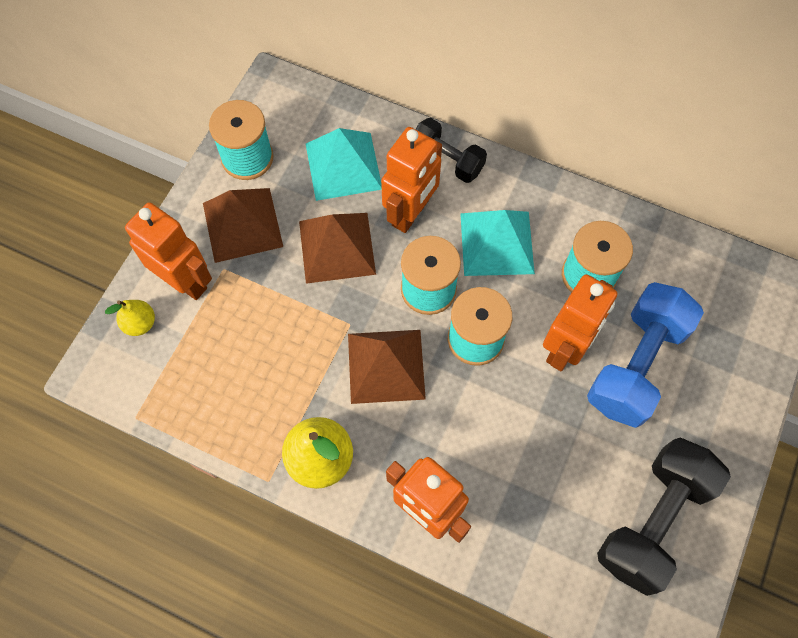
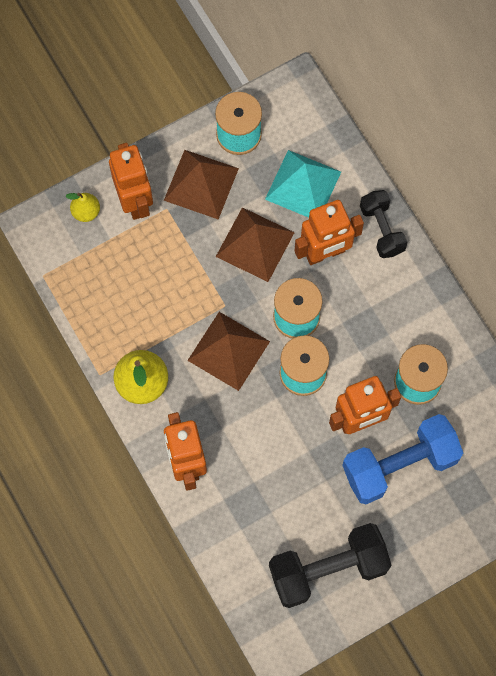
camera: 35 degrees right, 5 degrees up
(497, 243) = (370, 315): turquoise pyramid -> none

